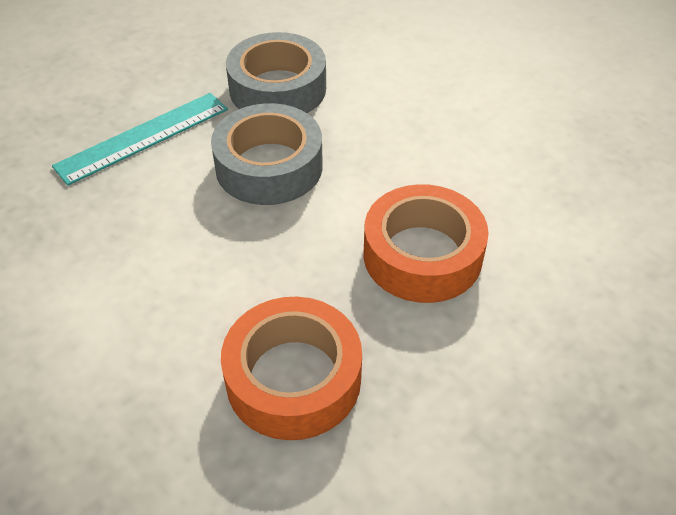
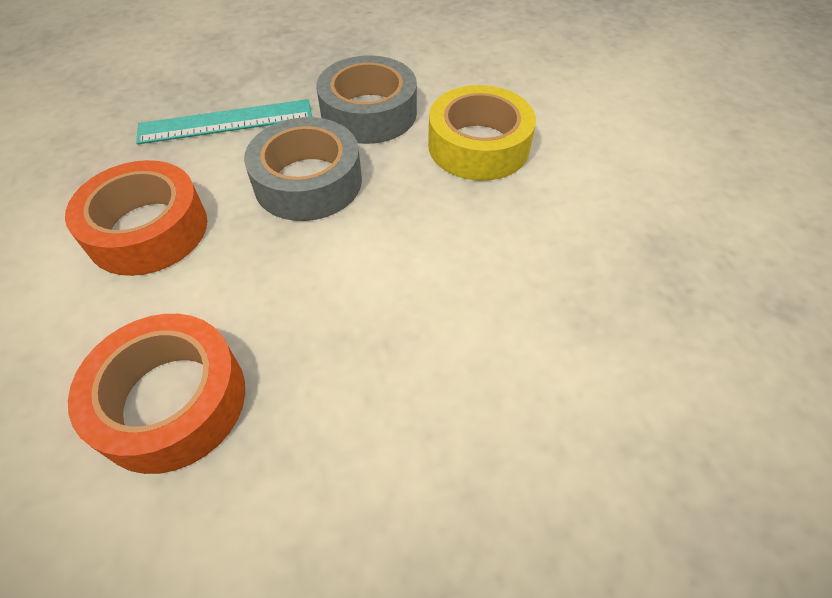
camera: 25 degrees right, 5 degrees up
(397, 89) = (478, 146): none -> yellow tape
(422, 255) = (384, 322): orange tape -> orange tape (148, 230)

